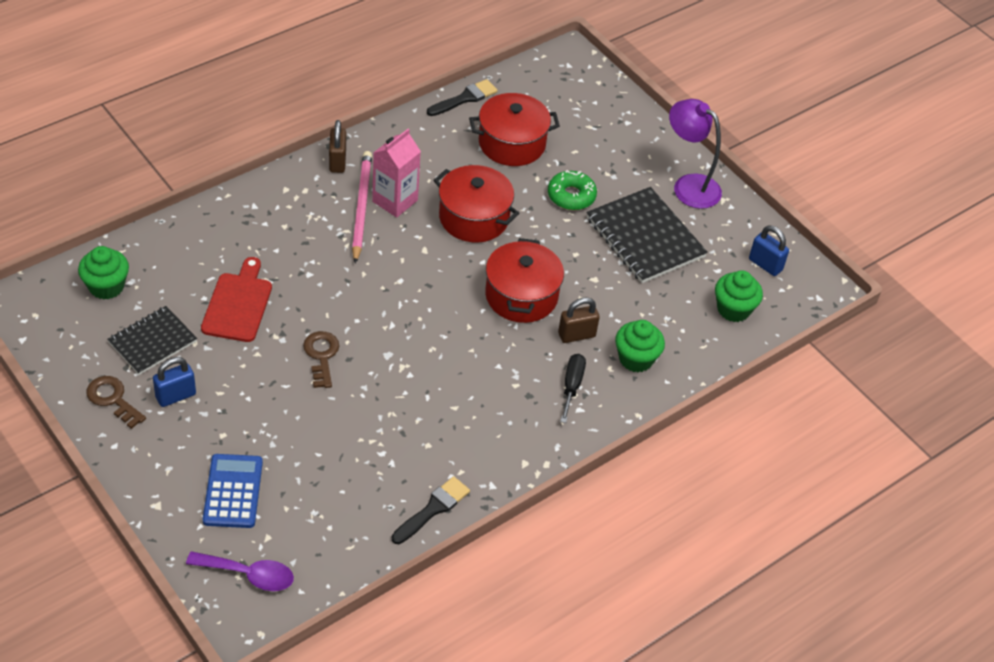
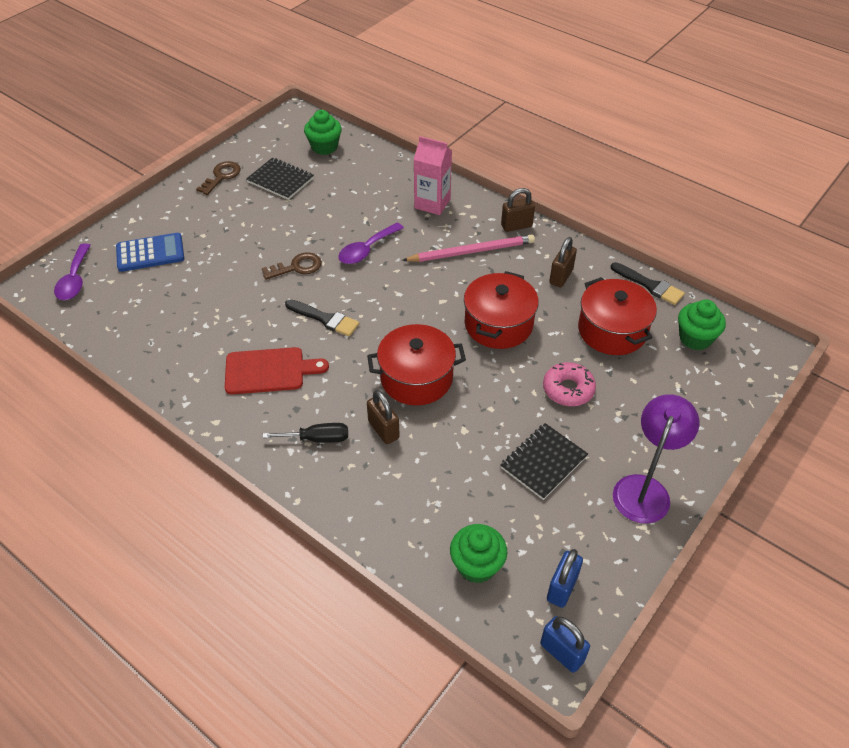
camera: 80 degrees right, 0 degrees up
(175, 396) = (233, 203): blue padlock -> blue padlock (562, 652)
(238, 304) = (333, 211): red cutting board -> red cutting board (269, 371)
(319, 290) = (366, 250): none -> purple spoon
(395, 201) = (490, 269): pink carton -> pink carton (432, 203)
(427, 154) = (561, 277): none -> brown padlock
(433, 509) = (152, 370): black brush -> black brush (325, 319)
(571, 196) = (568, 389): green donut -> pink donut
(636, 359) = (370, 485): green cupcake -> green cupcake (695, 338)
(645, 237) = (543, 462): black notebook -> black notebook, size x0.64

